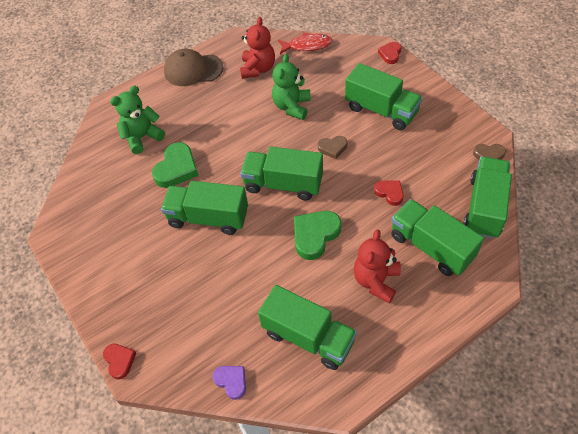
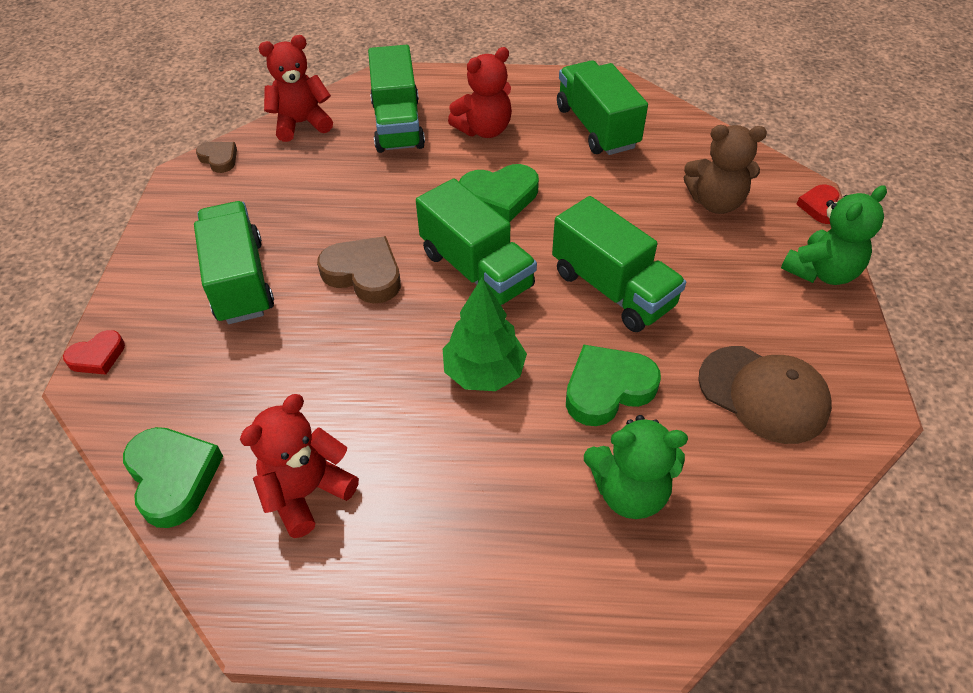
camera: 145 degrees left, 5 degrees down
(188, 319) = (715, 202): none -> brown teddy bear
(193, 70) = (419, 592): brown cap -> brown cap (763, 394)
(231, 381) = (702, 136): purple heart -> none
(234, 142) = (484, 372): none -> green tree
(292, 107) = (341, 372): green teddy bear -> green teddy bear (821, 272)
(307, 45) = (173, 477): red fish -> green heart
(332, 148) = (364, 274): brown heart -> brown heart, size x1.70
(389, 193) = (369, 187): red heart -> none
(484, 207) = (301, 124): green truck -> red teddy bear

